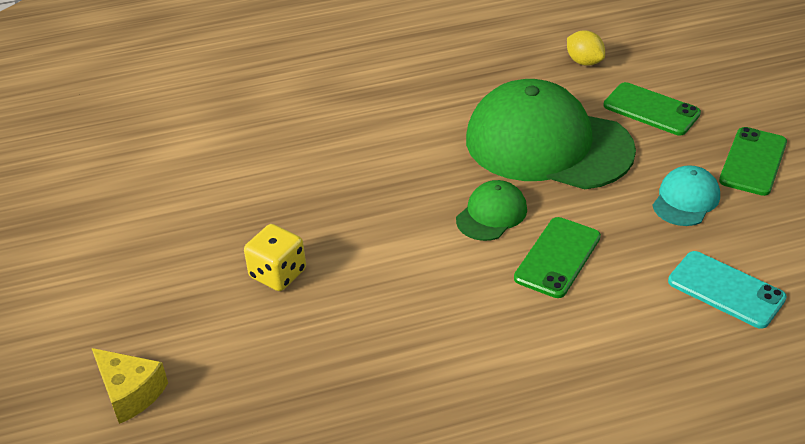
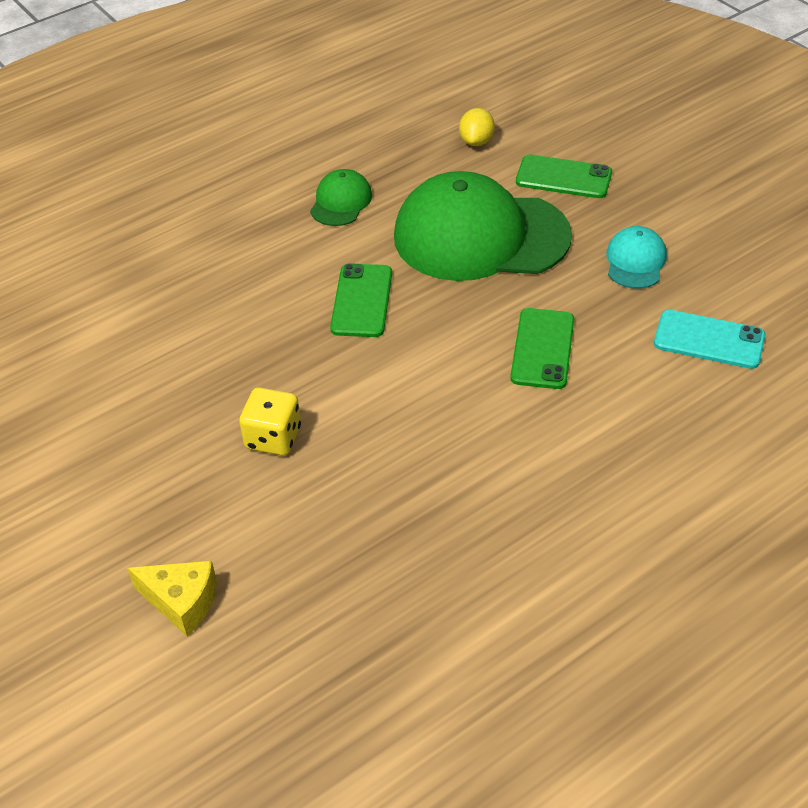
camera: 20 degrees left, 5 degrees up
(491, 214) = (459, 321): green cap -> green cap (341, 202)
(584, 62) = (476, 141): yellow lemon -> yellow lemon turned 75 degrees clockwise
(753, 161) = (680, 209): green phone -> green phone (362, 301)

